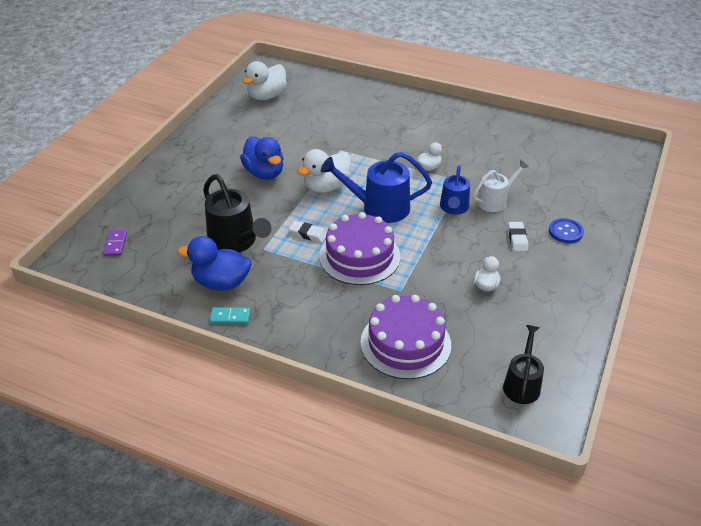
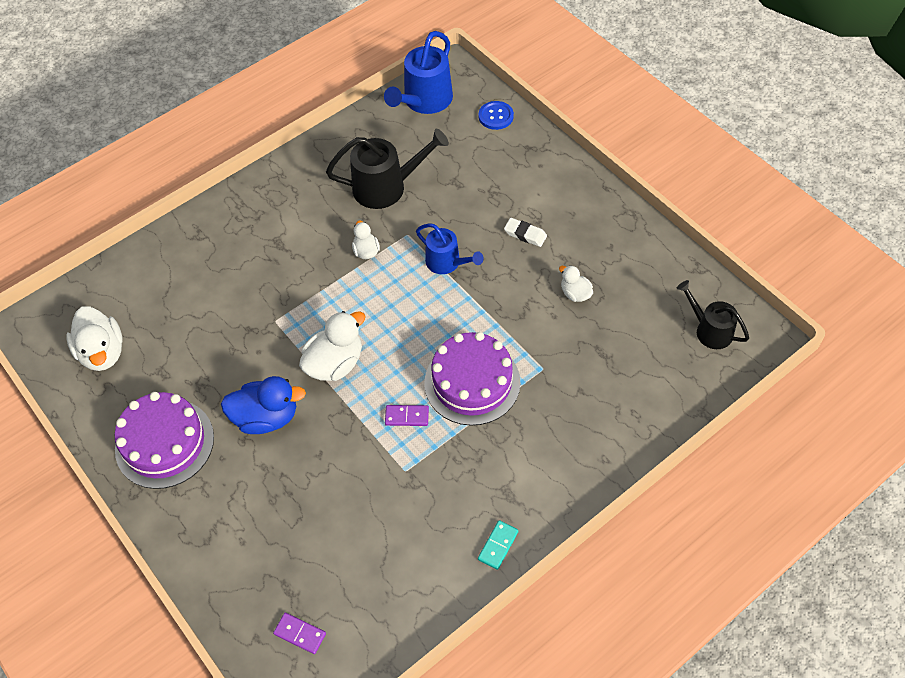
camera: 60 degrees left, 15 degrees up
(221, 283) = (438, 536): blue duck -> none
(236, 242) = (376, 495): black watering can -> black watering can (386, 187)
(308, 234) = (407, 416): white eraser -> purple domino
(326, 186) = (335, 363): white duck -> white duck turned 120 degrees counterclockwise
(379, 208) = (404, 329): blue watering can -> blue watering can (424, 101)
(405, 343) = (617, 398): purple cake -> purple cake (164, 443)
(495, 201) = (458, 222): white watering can -> none
(565, 232) = (537, 191): blue button -> blue button (496, 116)

